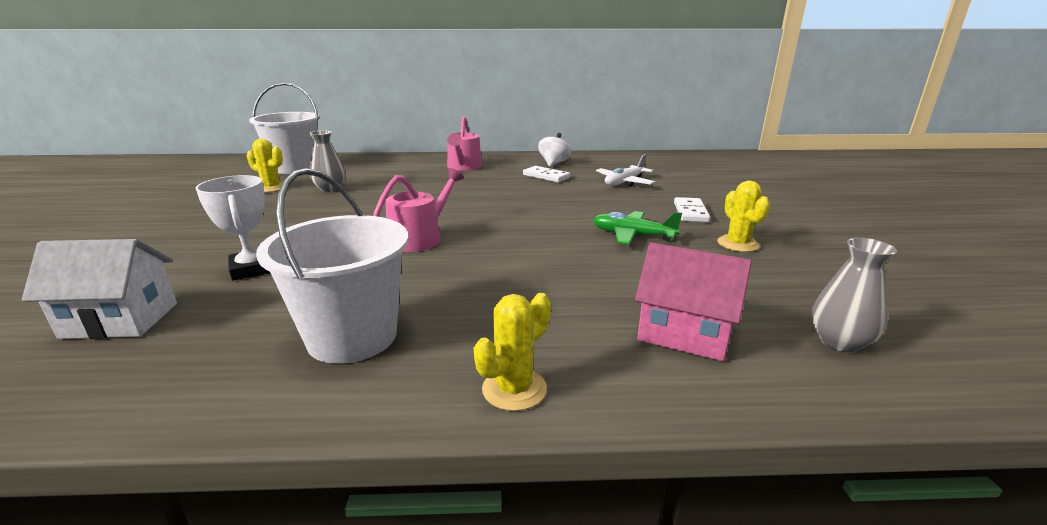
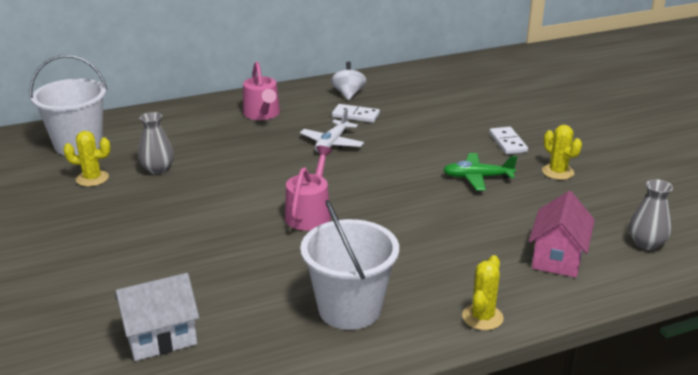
camera: 20 degrees left, 5 degrees up
(252, 269) = (203, 273): white trophy -> none
(624, 182) = (432, 112): white plane -> white plane (332, 143)
(684, 333) = (557, 258): pink house -> pink house turned 75 degrees counterclockwise

